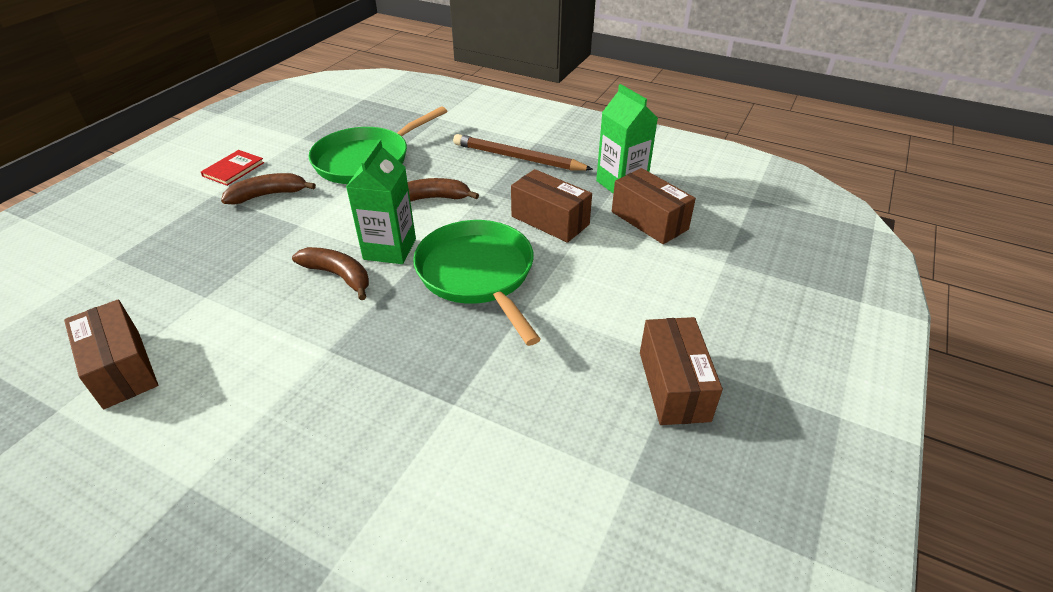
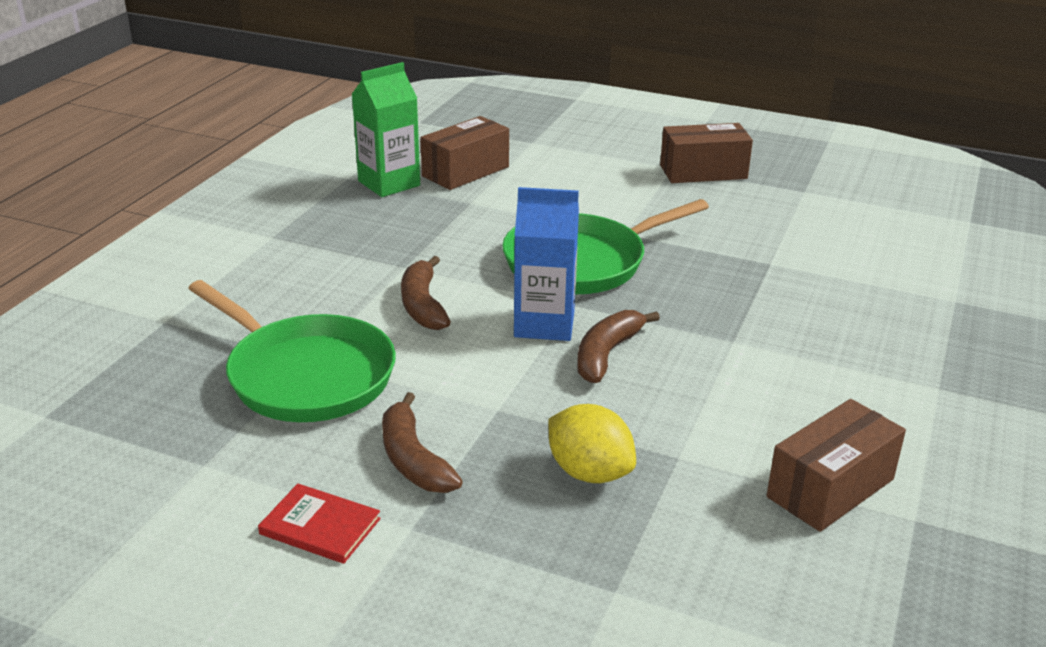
camera: 95 degrees left, 10 degrees down
(215, 256) = (589, 472): none -> yellow lemon
(390, 249) = (544, 324): green carton -> blue carton
(517, 158) = (316, 248): brown pencil -> none
(550, 220) = (470, 224): brown box -> none

